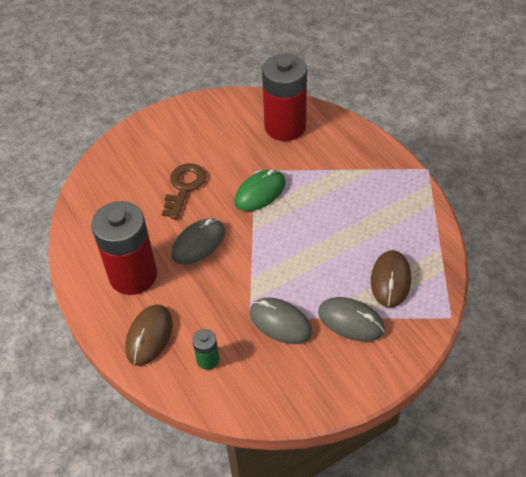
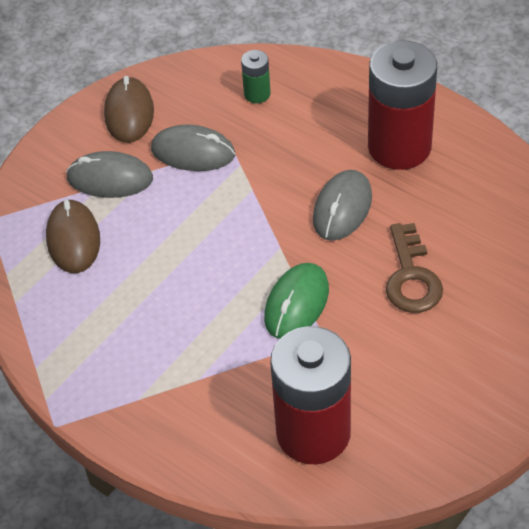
camera: 160 degrees right, 0 degrees up
(149, 336) = (336, 95): brown mouse -> brown mouse (129, 113)

